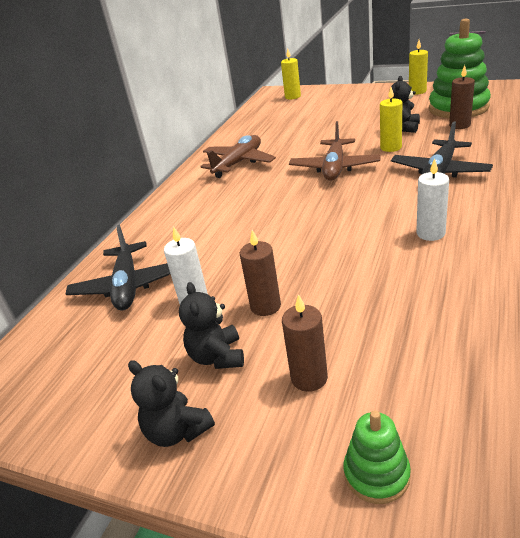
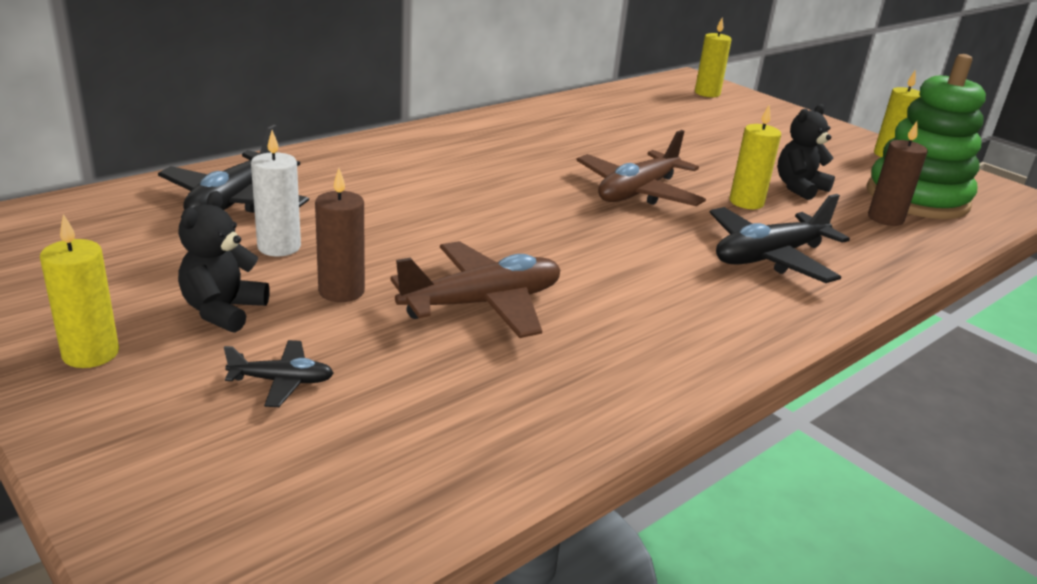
camera: 20 degrees right, 5 degrees down
(177, 431) = (90, 354): black teddy bear -> yellow candle
(238, 163) = (530, 137): brown plane -> brown plane (482, 303)
(309, 378) = (282, 381): brown candle -> black plane
(376, 474) = (212, 506): green stacking toy -> none
(430, 233) = (646, 317): white candle -> none

